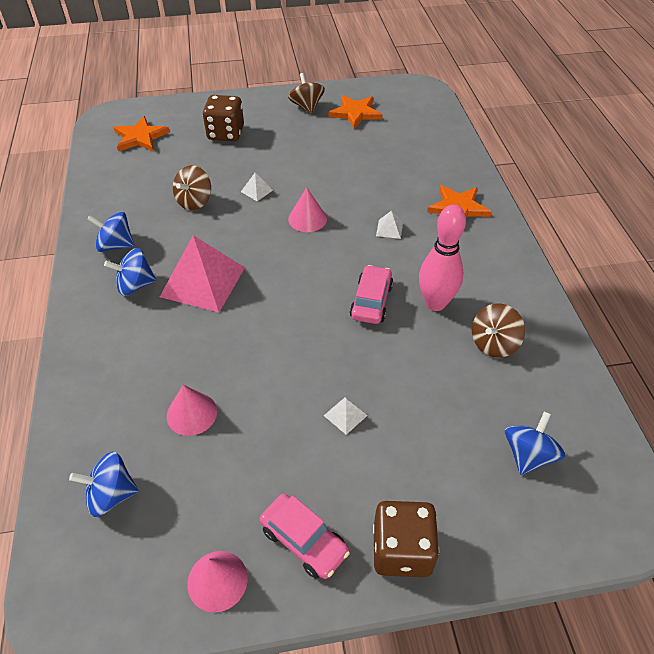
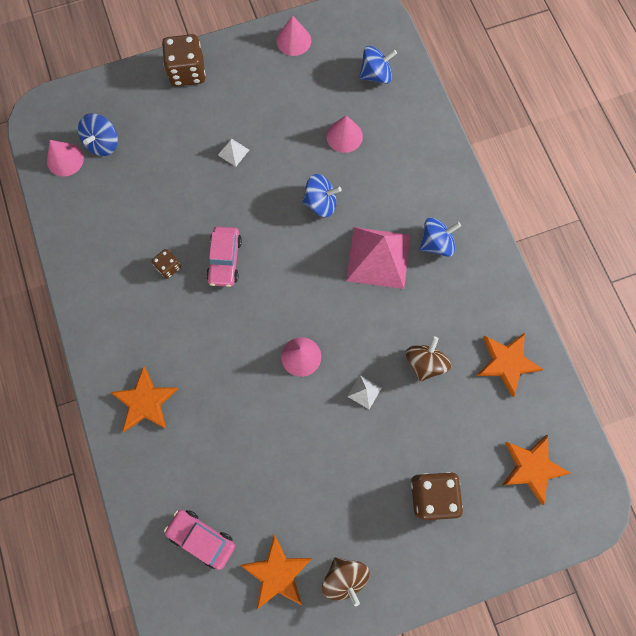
camera: 170 degrees right, 25 degrees up
(116, 245) = (476, 287): blue spinning top -> blue spinning top (321, 203)
(121, 193) = (507, 362): none -> orange star
(304, 541) = (247, 68): pink car -> pink car (202, 538)
(389, 229) = (216, 356): white pyramid -> none
(435, 303) = (168, 267): pink bowling pin -> brown dice
(493, 343) = (120, 233): brown spinning top -> none
(580, 441) = (65, 159): none -> pink cone

